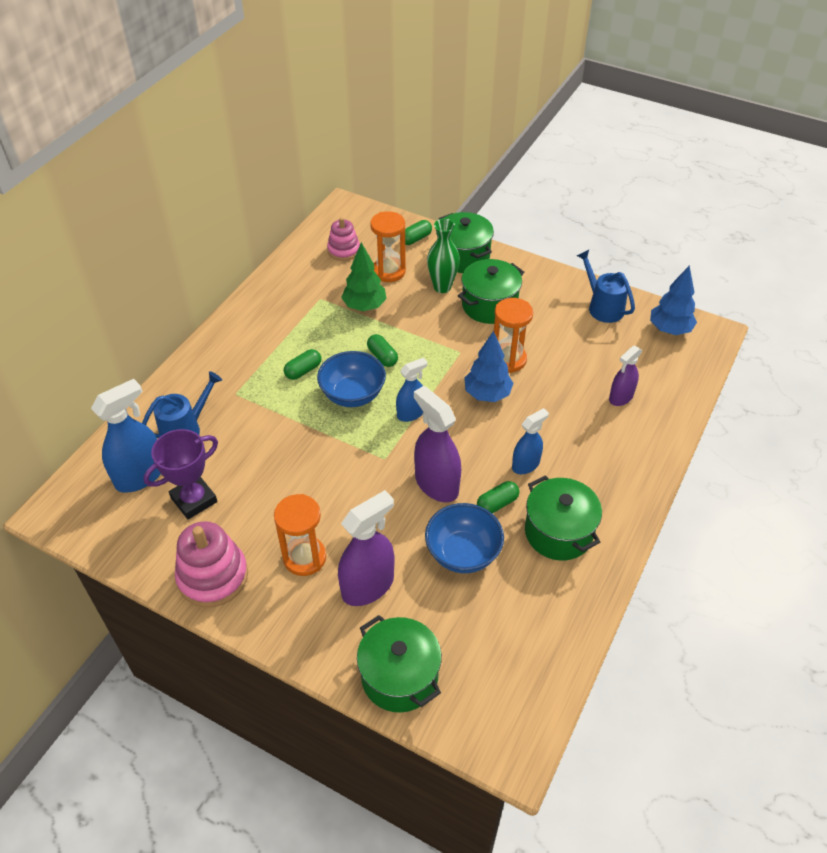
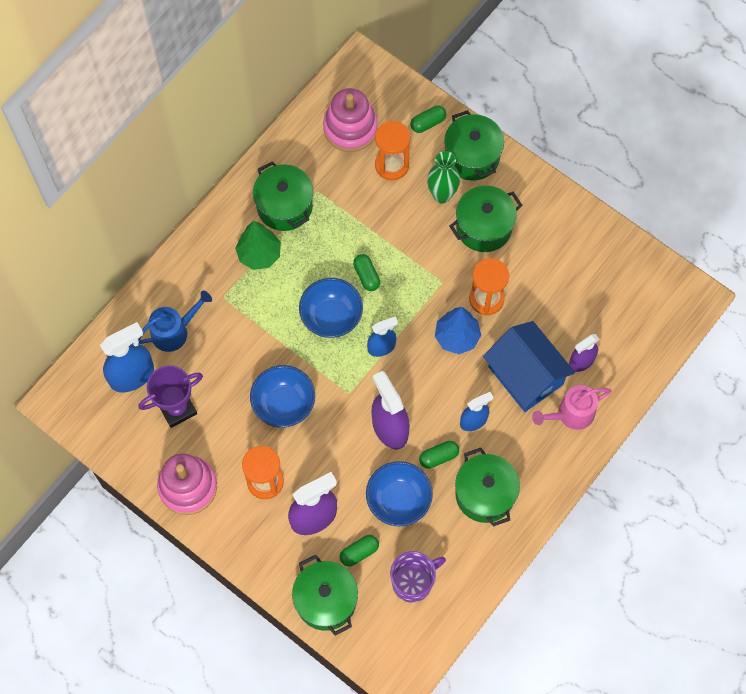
camera: 10 degrees right, 20 degrees up
(289, 313) = (284, 206): none -> green pot
(303, 371) = (289, 280): green capsule -> green capsule (359, 552)
(314, 478) = (284, 404): none -> blue bowl
(343, 250) = (350, 128): pink stacking toy -> pink stacking toy, size x1.59
(364, 306) = (360, 208): green tree -> green tree (259, 254)
(501, 638) = (413, 582): none -> purple mug
(567, 417) = (525, 375): none -> blue house
(602, 306) = (596, 247): blue watering can -> none
(626, 444) = (570, 414): none -> pink watering can
(669, 329) = (654, 287): blue tree -> none

